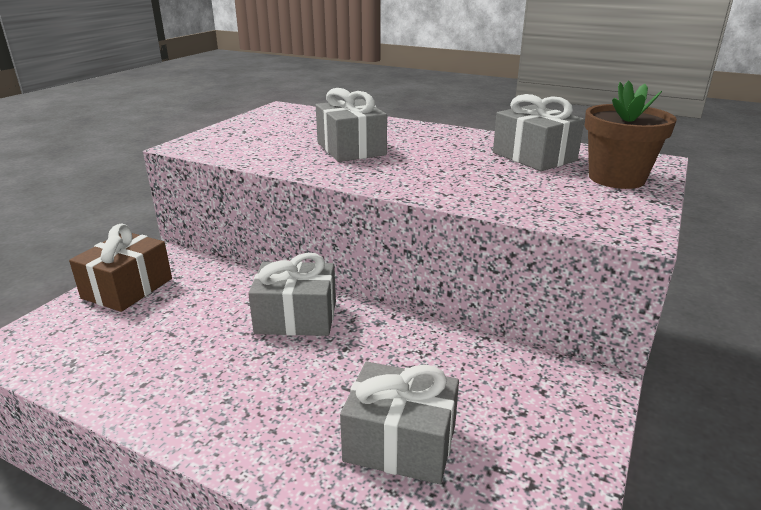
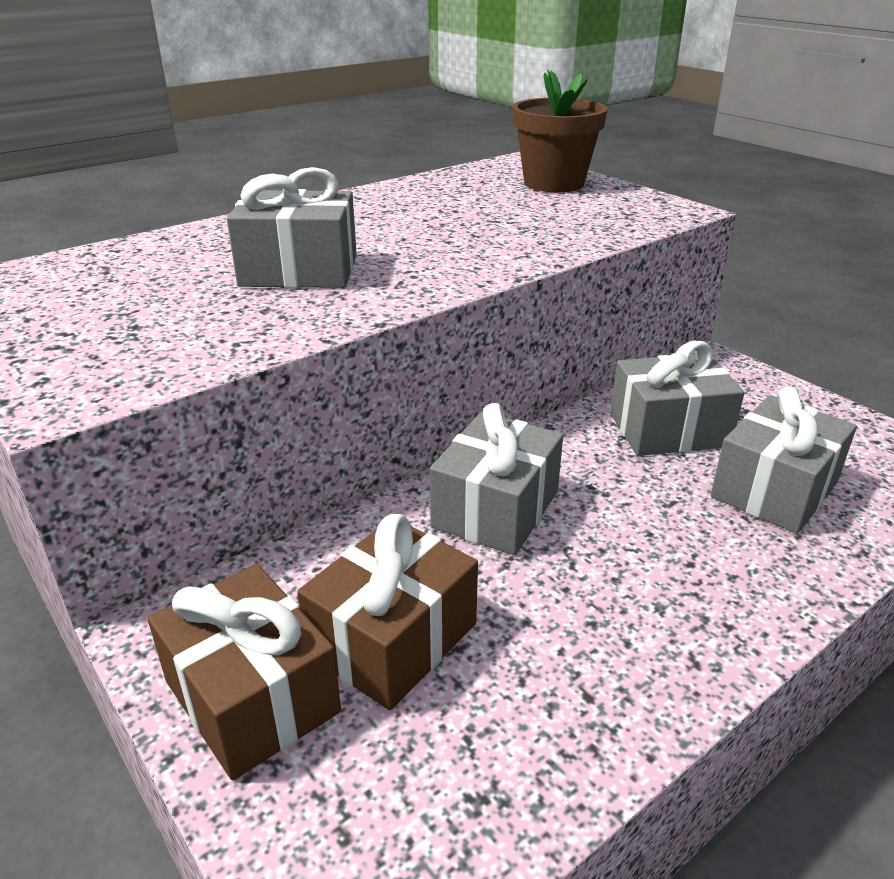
camera: 65 degrees left, 5 degrees up
(172, 313) = (393, 639): none -> brown gift
(534, 157) = (457, 194): grey gift -> grey gift (668, 430)

